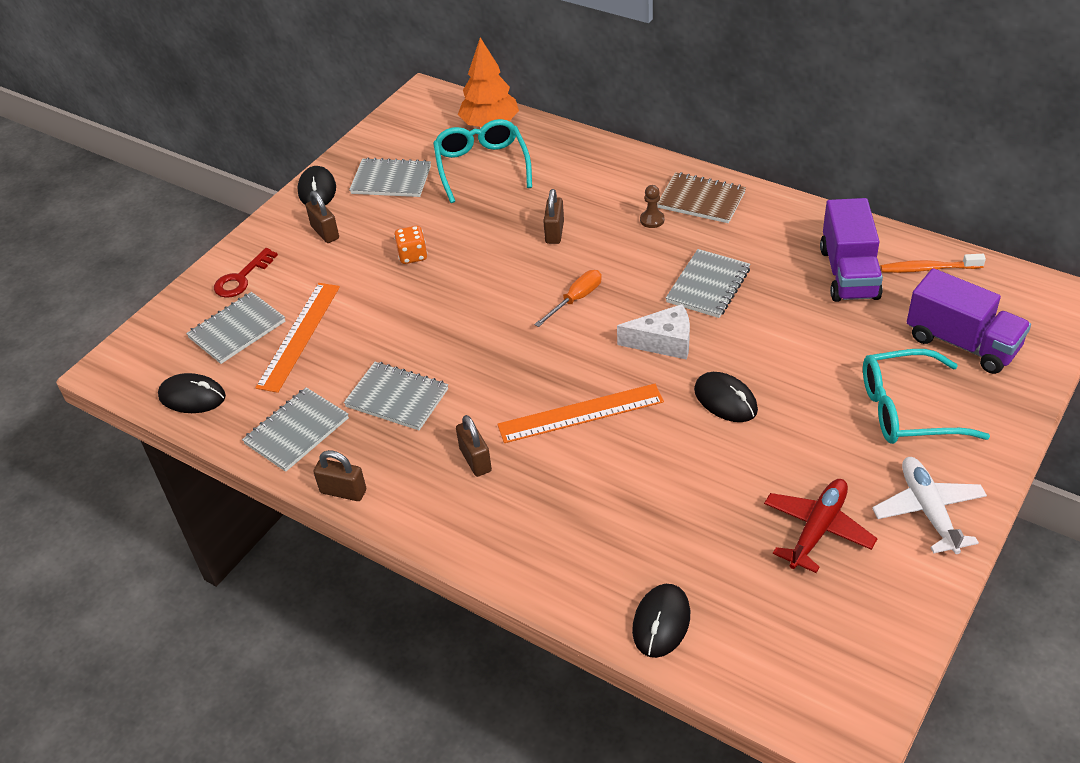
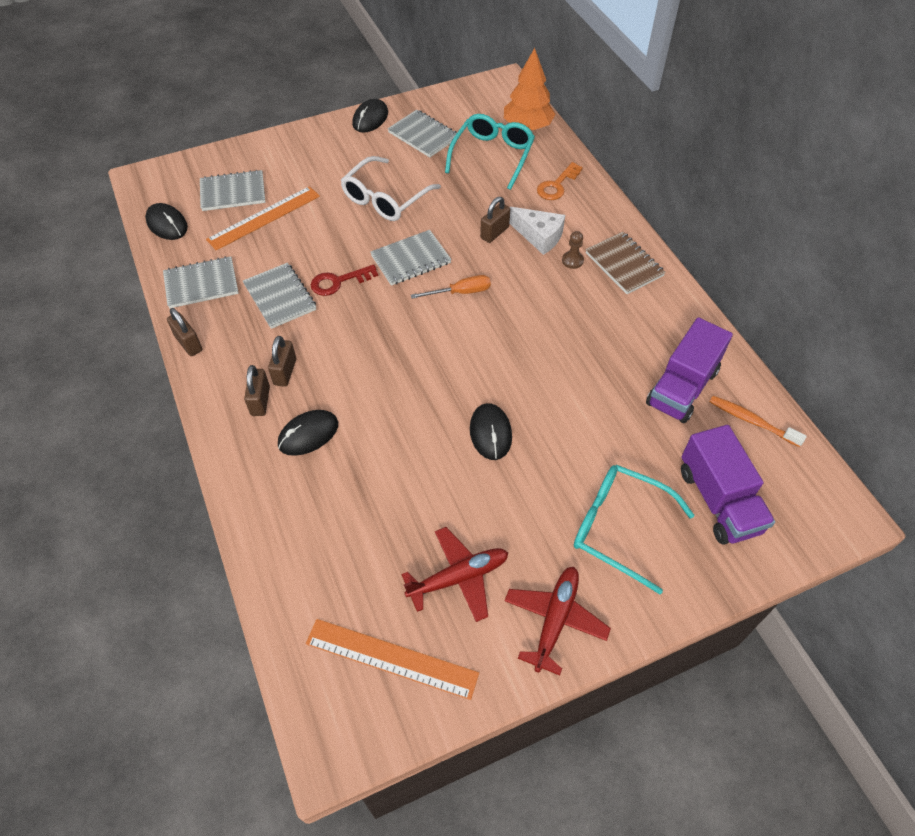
camera: 30 degrees right, 10 degrees up
(241, 278) = (268, 158): red key -> red key (338, 282)
(325, 232) = (347, 152): brown padlock -> brown padlock (260, 401)
(412, 255) = (385, 199): orange dice -> white glasses
(572, 163) = (557, 185): none -> orange key
(580, 413) = (383, 380): orange ruler -> orange ruler (391, 658)
(661, 622) = (287, 572): black mouse -> black mouse (308, 434)
(663, 342) = (490, 361): white cheese -> white cheese (539, 236)
(708, 286) = (564, 335): grey notebook -> grey notebook (411, 259)
(928, 510) = (555, 620): white plane -> red plane

